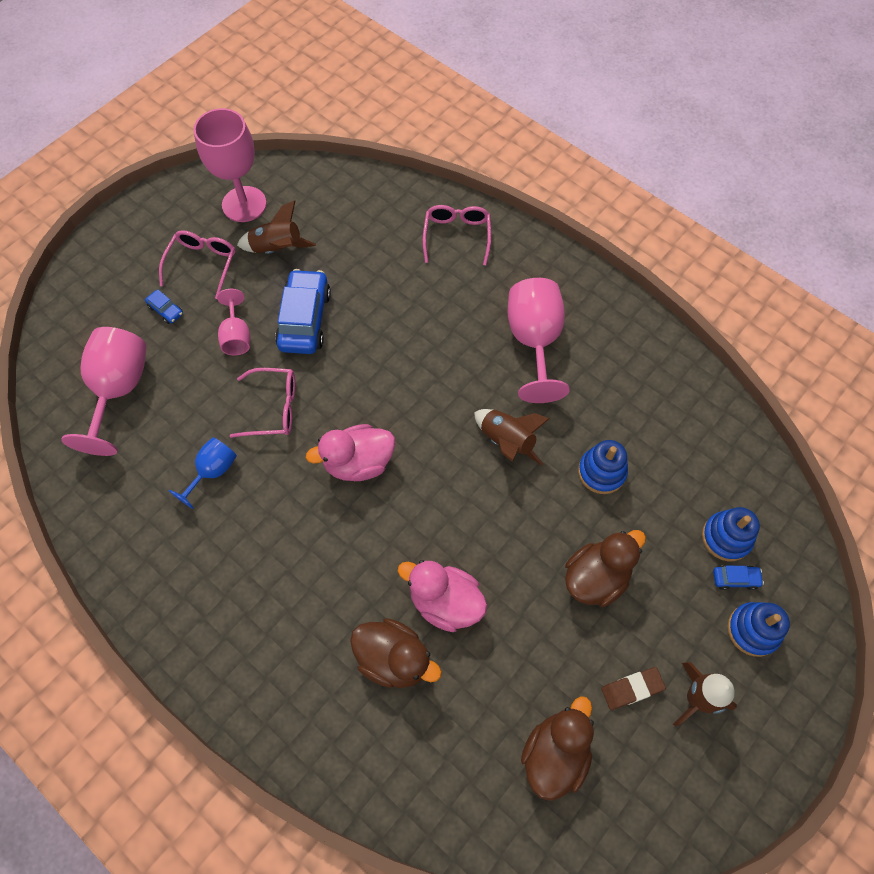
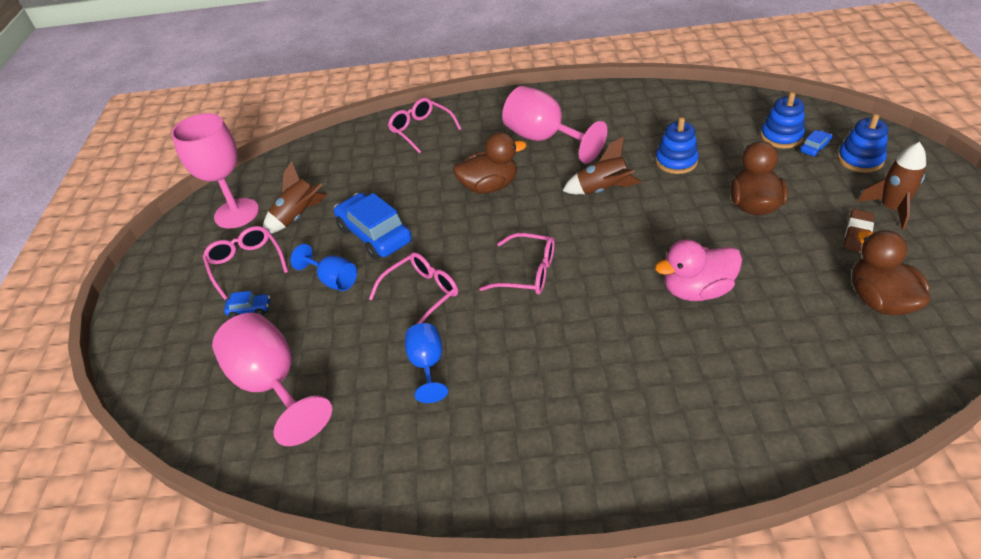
camera: 40 degrees left, 20 degrees down
(236, 336) = (333, 280): pink goblet -> blue goblet
(358, 463) = (528, 272): pink duck -> pink glasses
(394, 659) = (717, 347): brown duck -> brown duck (489, 186)

